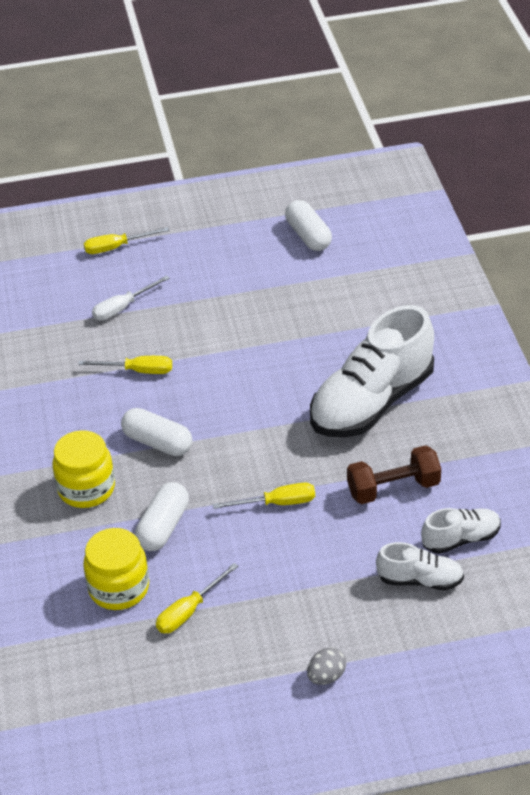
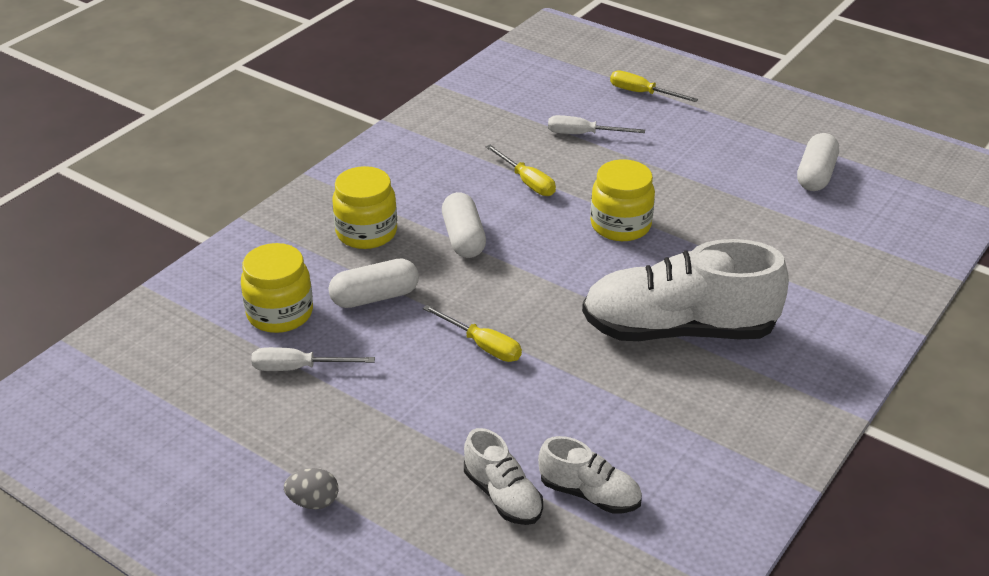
camera: 45 degrees right, 5 degrees down
(189, 611) = (299, 368): yellow screwdriver -> white screwdriver
(242, 358) = (620, 225): none -> yellow jar
(393, 488) = (593, 407): brown dumbbell -> none

